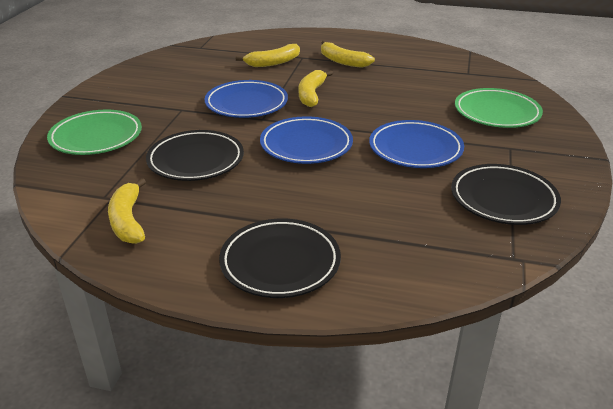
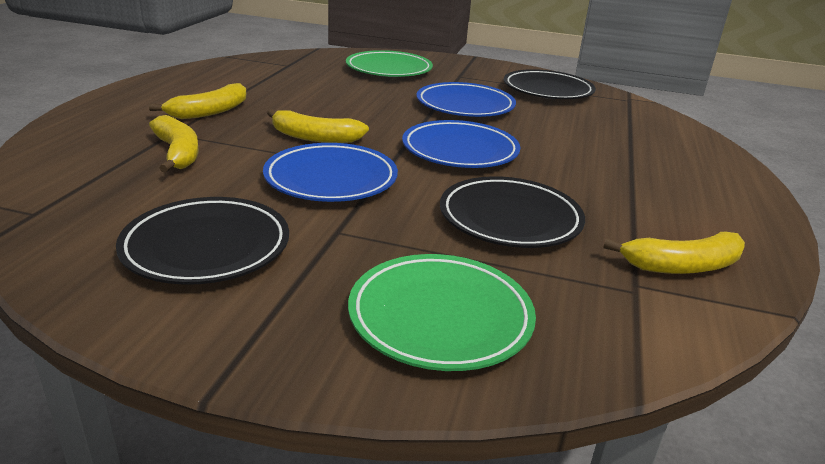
camera: 90 degrees left, 5 degrees down
(280, 262) = (697, 178): black plate -> black plate (206, 247)

